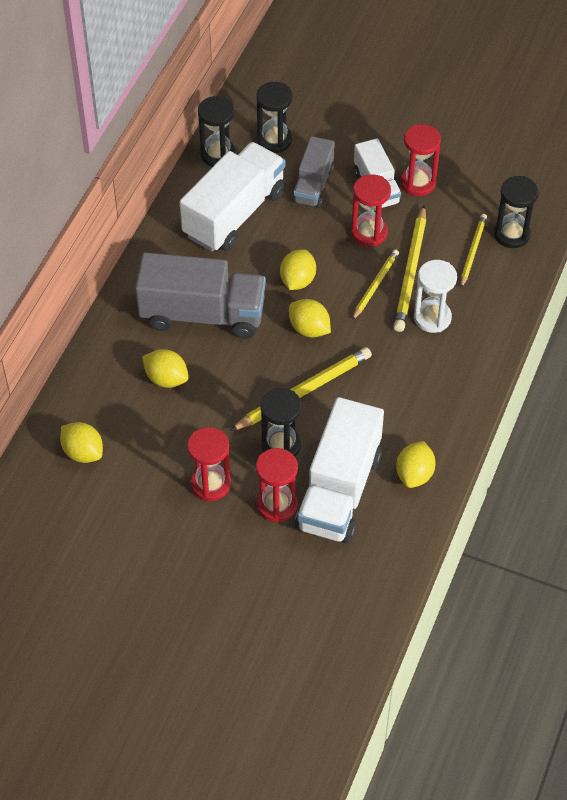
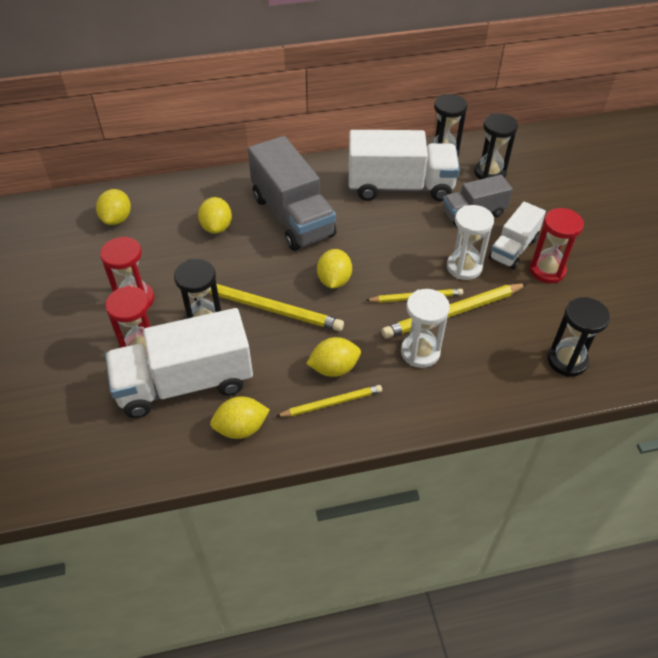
camera: 55 degrees right, 5 degrees down
(297, 280) = (374, 250): yellow lemon -> yellow lemon (334, 368)
(369, 233) = (464, 267): red hourglass -> white hourglass
(472, 251) = (518, 342): yellow pencil -> yellow pencil (331, 403)

